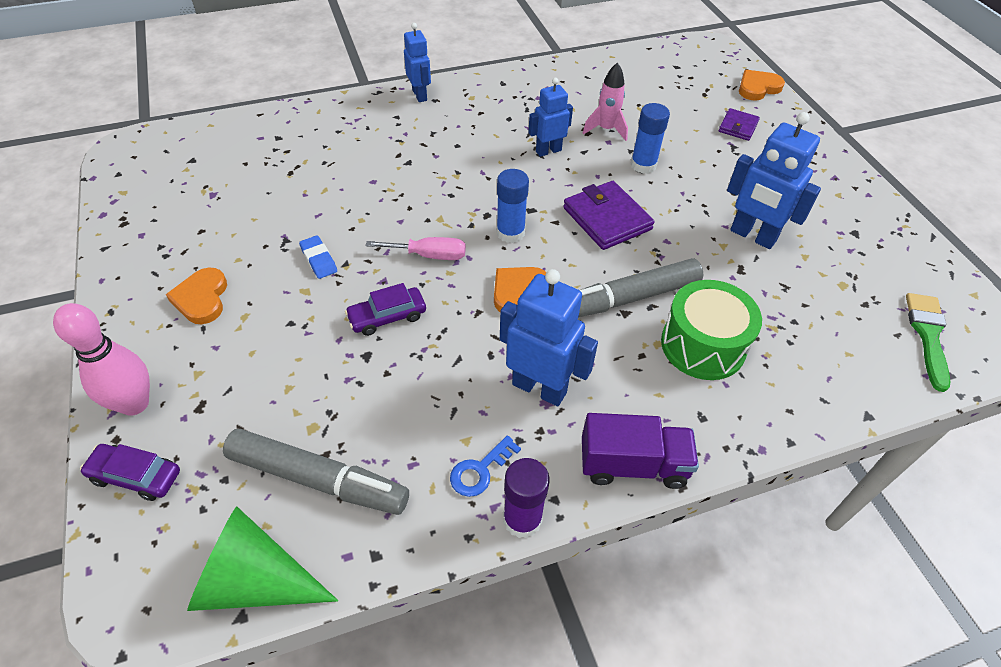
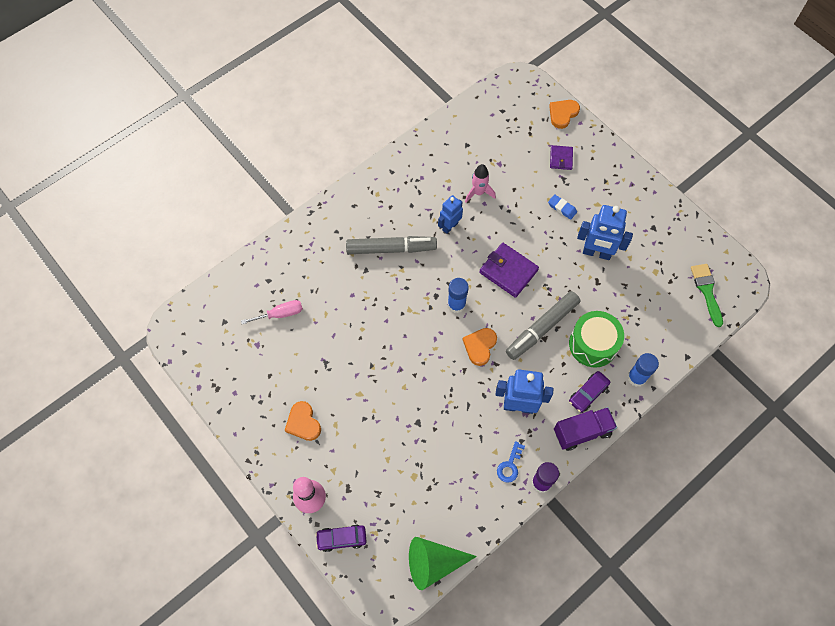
camera: 20 degrees left, 15 degrees up
(318, 479) = (433, 502): grey marker -> grey marker (391, 248)
(319, 260) = (354, 369): blue eraser -> blue eraser (562, 208)
(387, 317) = (416, 393): purple car -> purple car (588, 393)
(420, 95) = (341, 205): blue robot -> none
(429, 255) = (417, 340): pink screwdriver -> pink screwdriver (280, 314)
(643, 165) = (513, 217): blue glue stick -> blue glue stick (636, 377)

